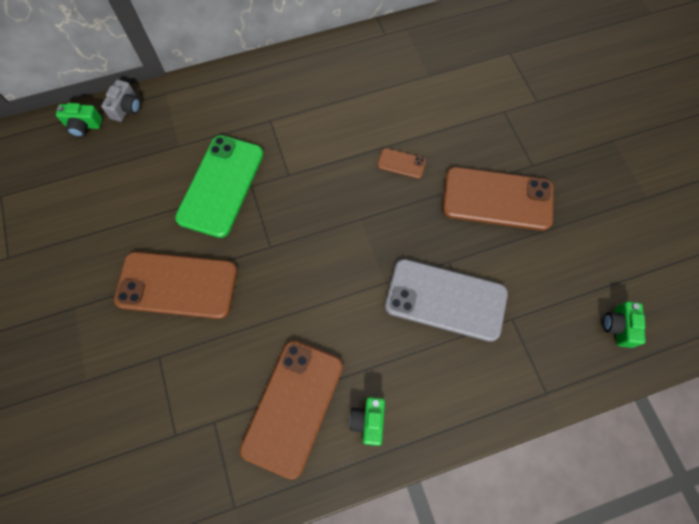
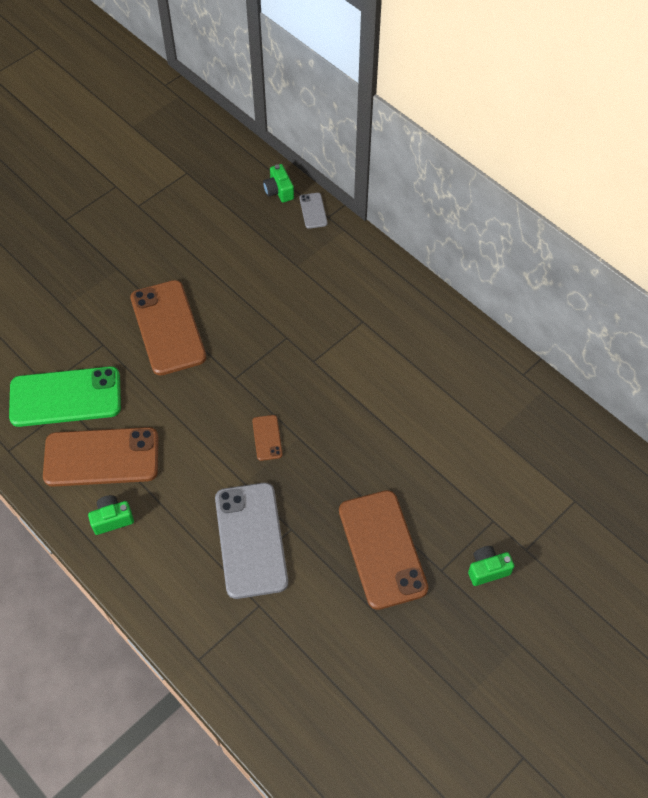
camera: 65 degrees right, 10 degrees down
(126, 108) = (313, 211): grey camera -> grey phone
(221, 185) = (274, 315): green phone -> green phone (65, 397)
(401, 163) = (376, 448): brown phone -> brown phone (267, 438)
(618, 327) = (295, 709): green camera -> green camera (487, 569)

